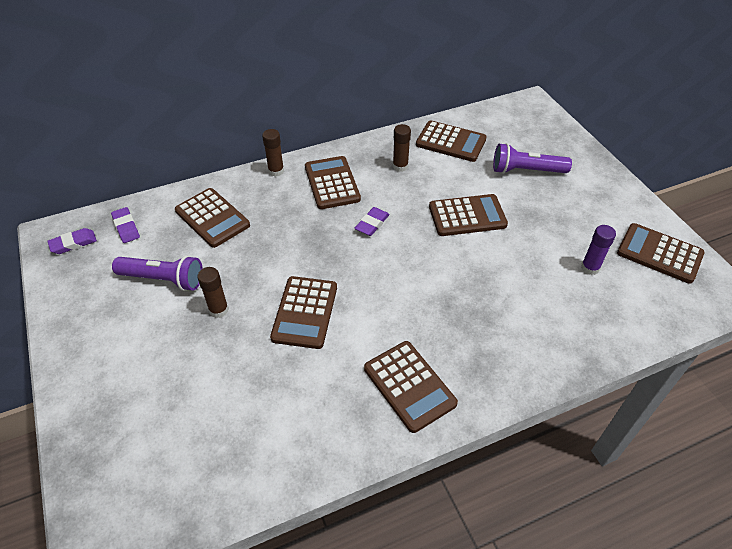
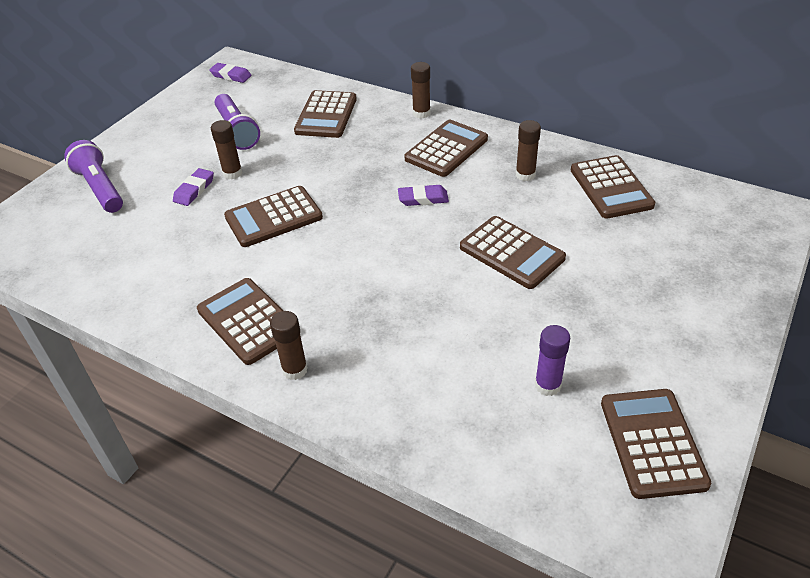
camera: 55 degrees right, 5 degrees down
(126, 227) = (271, 86): purple eraser -> purple eraser (194, 190)
(409, 386) = (248, 321): brown calculator -> brown calculator turned 120 degrees clockwise
(482, 382) = (295, 370): none -> brown glue stick
(526, 171) = (644, 262): purple flashlight -> purple flashlight (100, 188)

